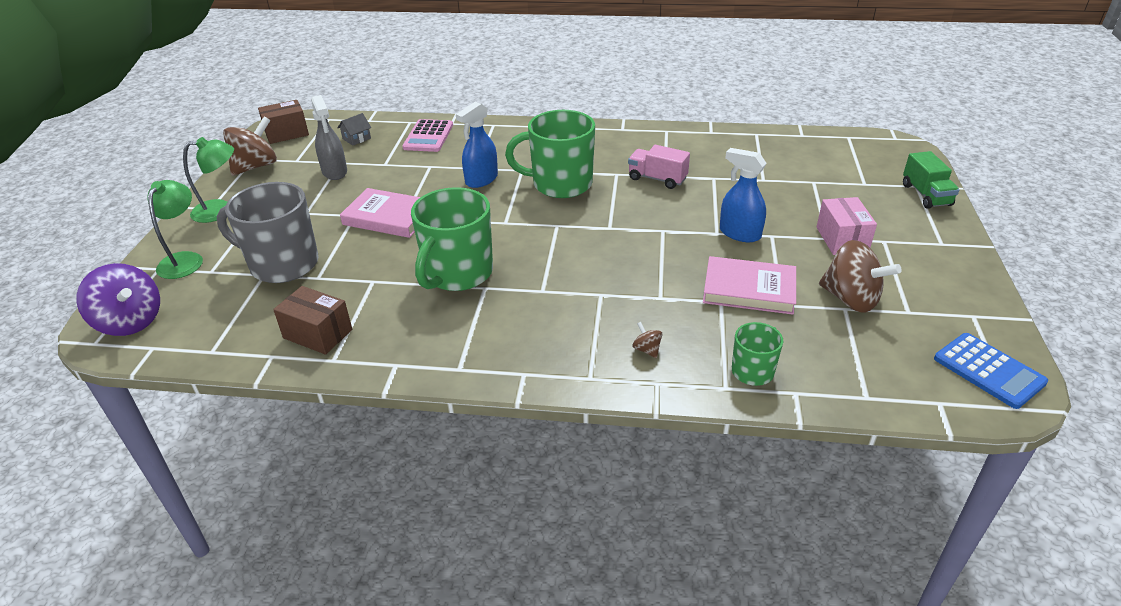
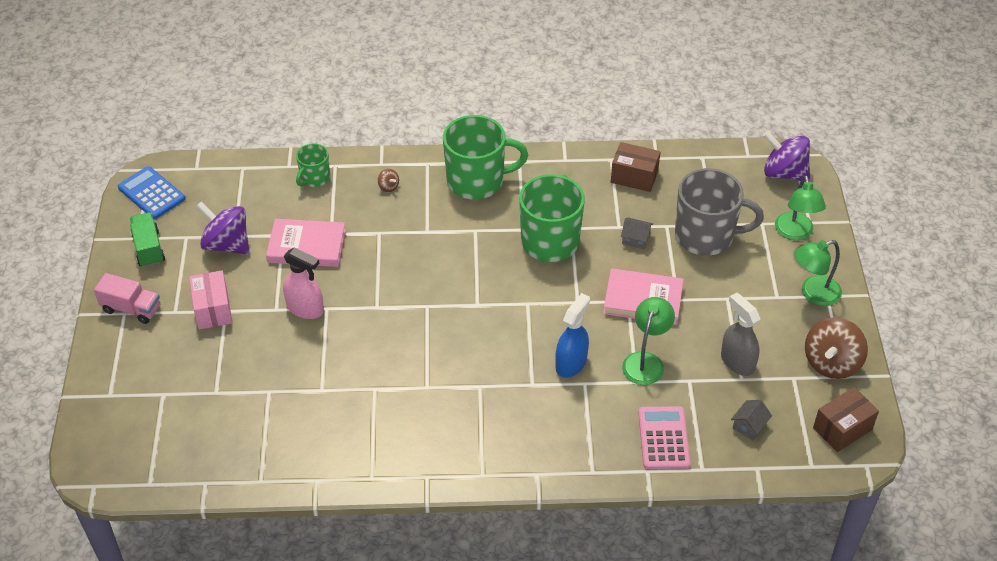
camera: 170 degrees right, 10 degrees up
(361, 267) = (635, 239): none -> grey house
(414, 177) = (646, 361): none -> green lamp
(560, 184) = (485, 363): green mug -> green mug (477, 181)
(657, 179) = (382, 382): pink truck -> pink truck (131, 309)
(739, 233) = (305, 308): blue spray bottle -> pink spray bottle
(850, 299) = (227, 244): brown spinning top -> purple spinning top
(926, 195) = (106, 380): green truck -> green truck (149, 248)

